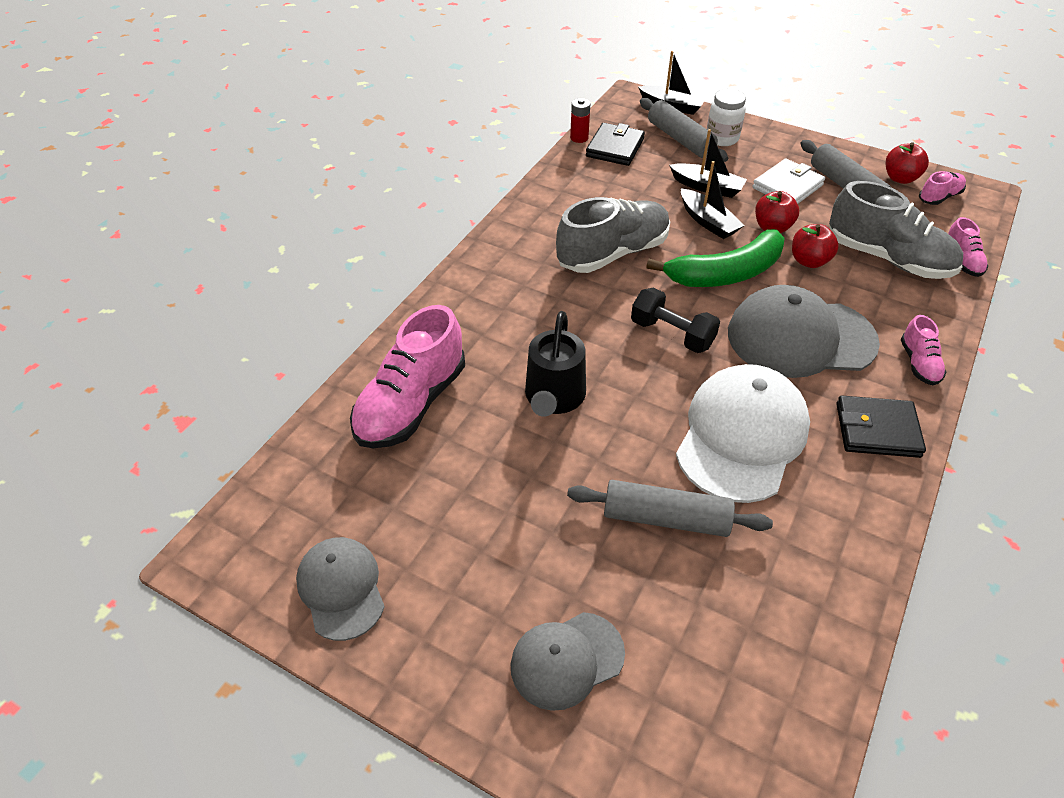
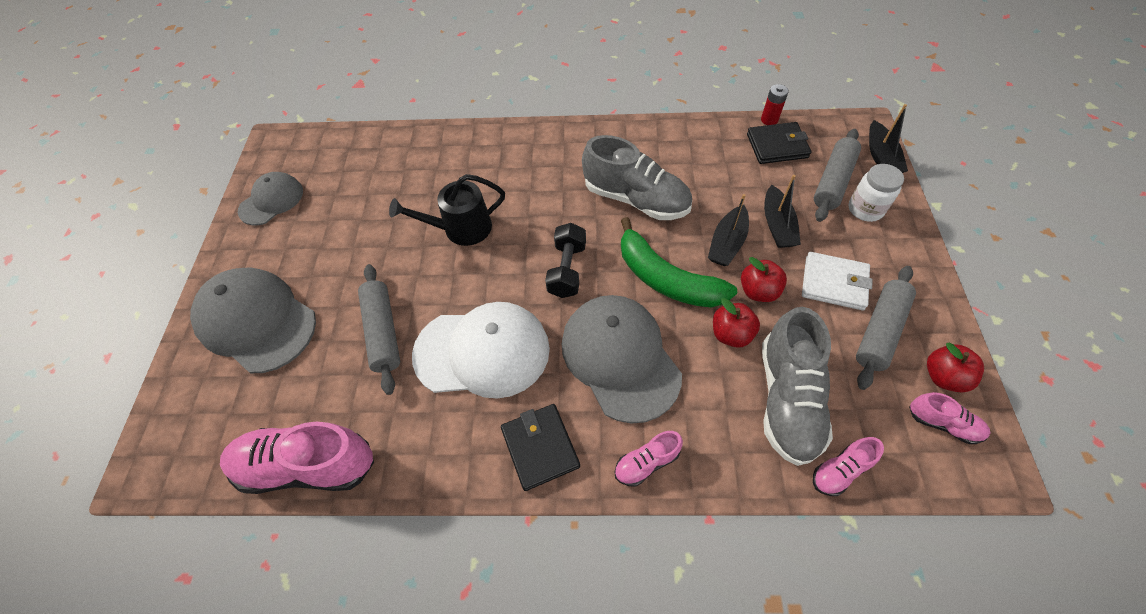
camera: 65 degrees right, 10 degrees up
(411, 404) = (417, 164): pink shoe -> pink shoe (307, 466)
(566, 660) = (256, 321): grey cap -> grey cap, size x1.70

